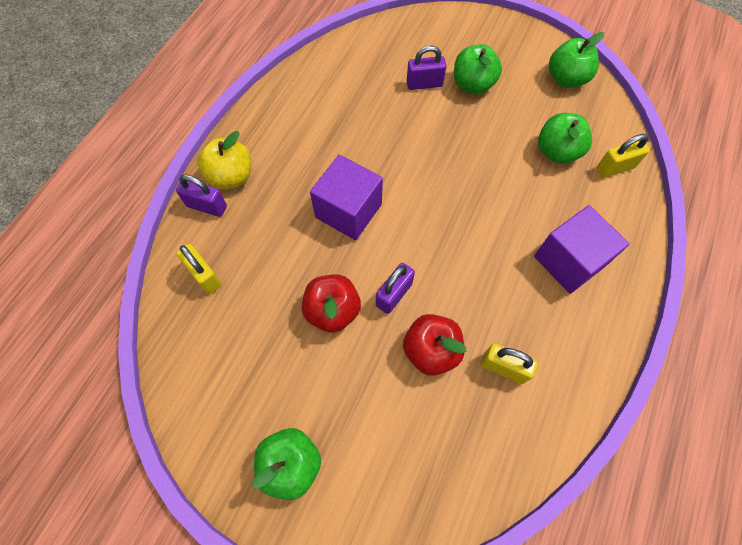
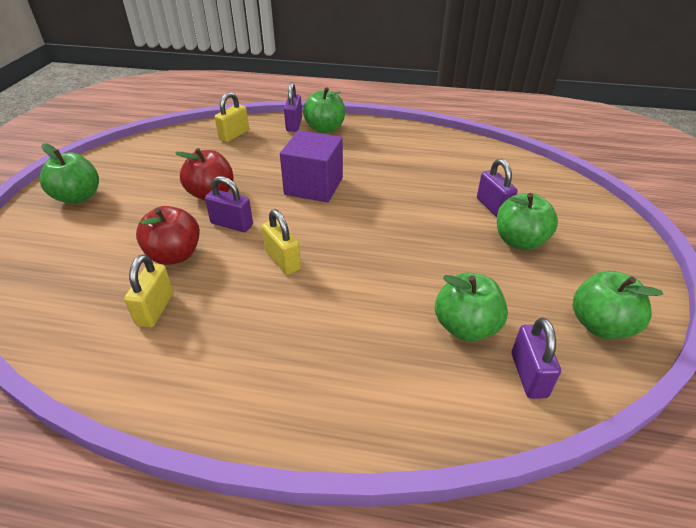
camera: 75 degrees right, 25 degrees down
(231, 177) = (325, 129): yellow apple -> green apple
(569, 261) = (301, 354): purple cube -> none
(601, 133) = (528, 375): none -> purple padlock
(615, 168) = (474, 396): yellow padlock -> yellow padlock (283, 260)

